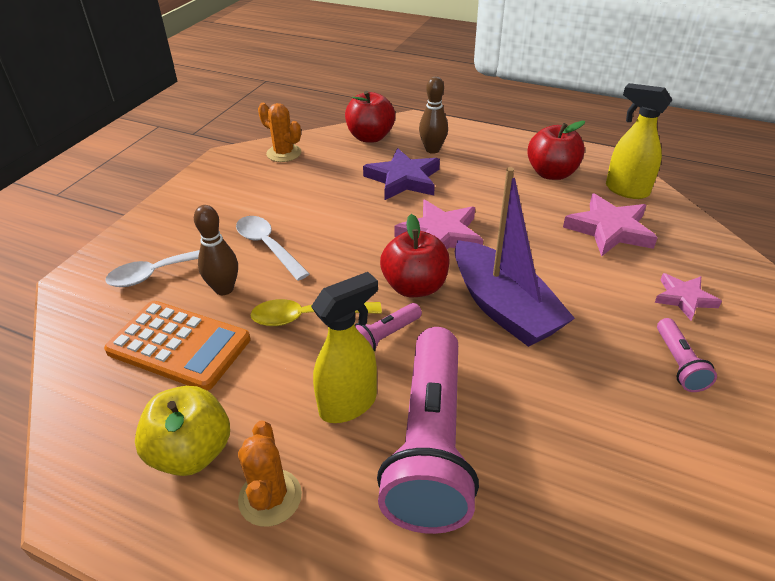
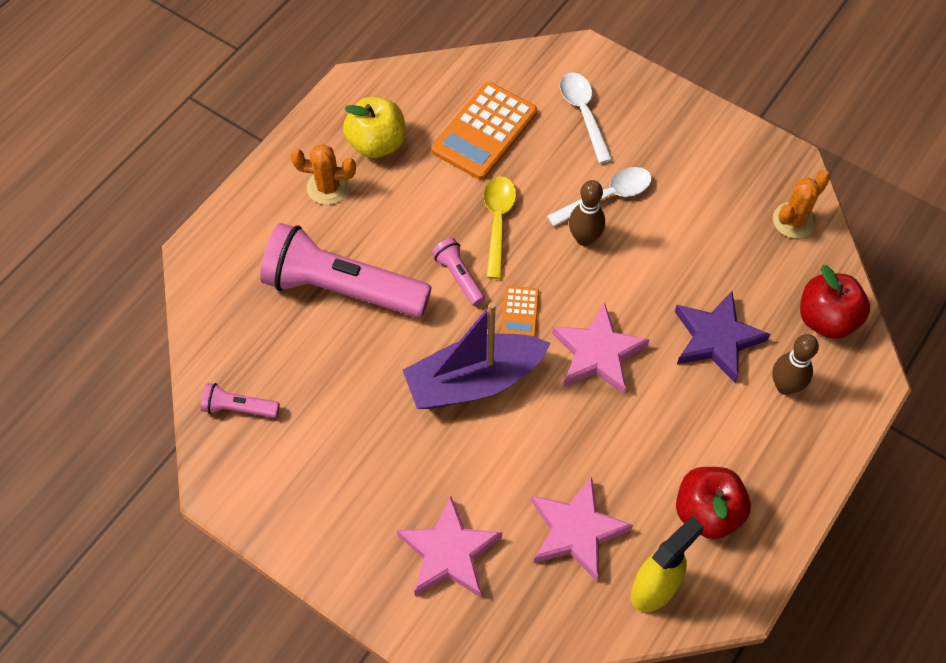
camera: 100 degrees right, 20 degrees up
(224, 289) = (549, 161): brown bowling pin -> brown bowling pin (584, 238)
(349, 404) = (393, 241): yellow spray bottle -> none
(415, 287) = (520, 313): red apple -> orange calculator
(678, 363) = (369, 502): pink flashlight -> pink flashlight (239, 408)
(684, 298) = (449, 552): pink star -> pink star, size x1.64

